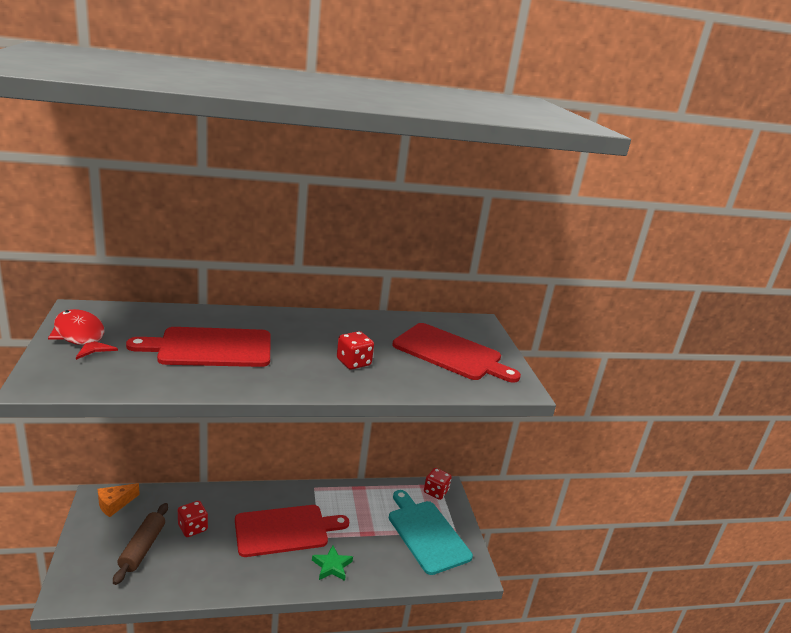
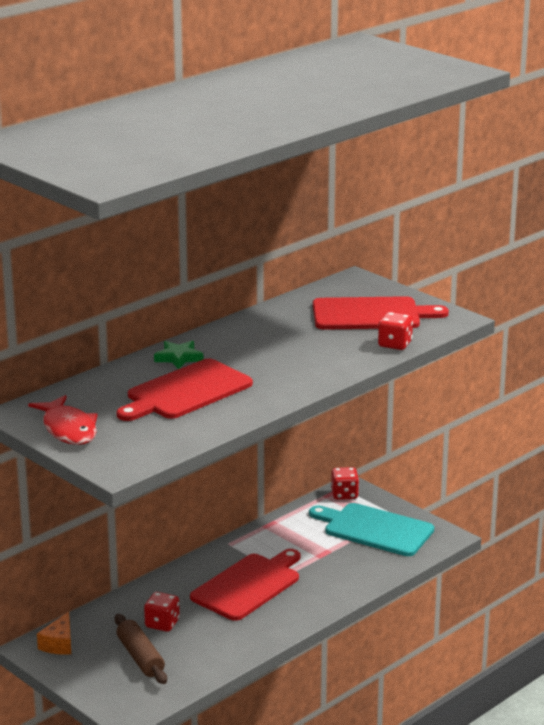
camera: 30 degrees left, 0 degrees up
(80, 336) = (68, 429): red fish -> red fish turned 135 degrees counterclockwise
(332, 566) = (324, 589): green star -> green star (179, 358)
(353, 362) = (311, 354): red dice -> red dice (395, 344)

